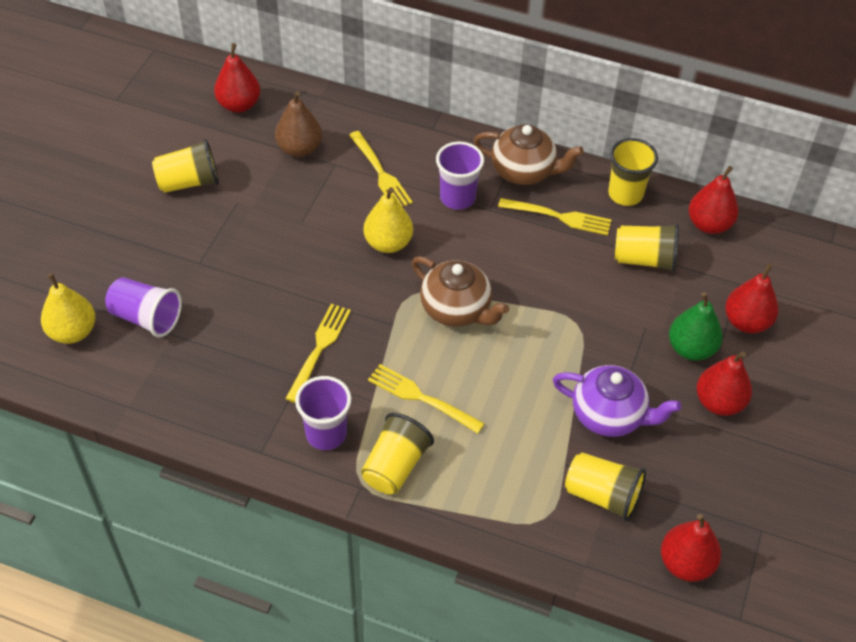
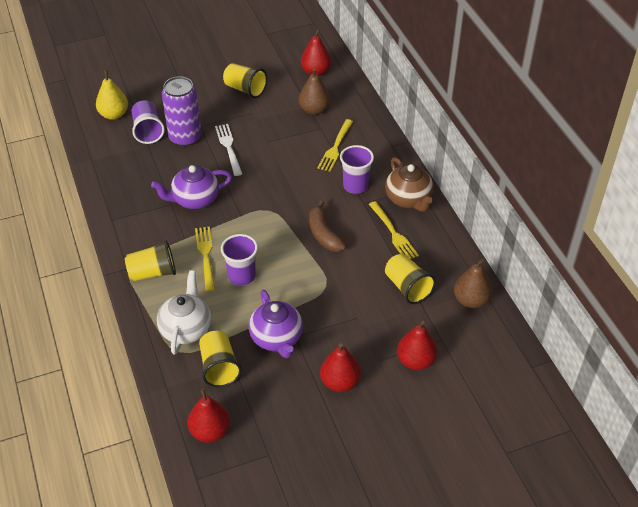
camera: 50 degrees right, 5 degrees down
(203, 290) = (185, 137): none -> purple can
(270, 262) = (229, 147): none -> white fork
(319, 349) = (194, 199): yellow fork -> purple teapot
(326, 434) = (146, 235): purple cup -> purple cup (241, 276)
(388, 243) = (292, 180): yellow pear -> none
(457, 309) = (279, 233): brown teapot -> none
(500, 273) = (324, 234): none -> brown banana
(515, 489) = (186, 328): none -> white teapot
(625, 194) = (446, 250): yellow cup -> none
(691, 348) = (365, 346): green pear -> none
(709, 224) = (471, 300): red pear -> brown pear

